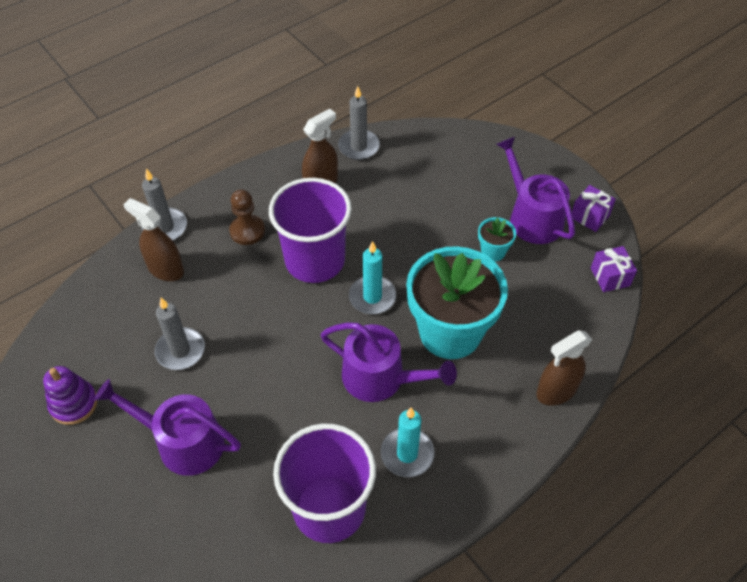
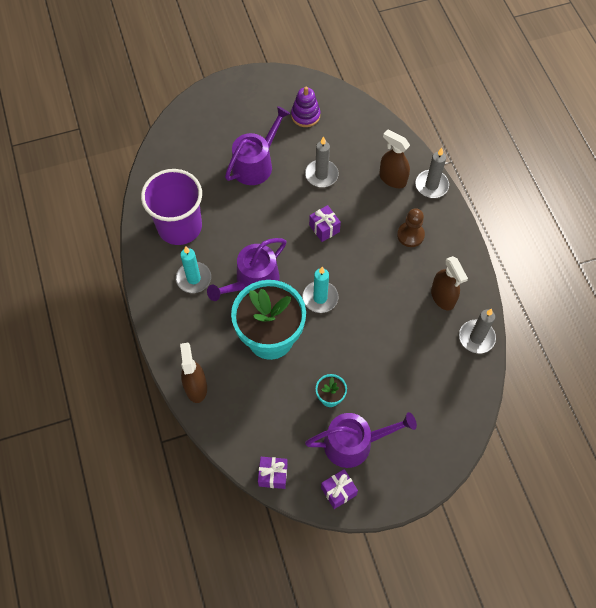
camera: 110 degrees right, 10 degrees up
(165, 269) = (392, 179): brown spray bottle -> brown spray bottle turned 105 degrees counterclockwise
(268, 322) = (324, 228): none -> purple gift
(315, 261) = (366, 271): purple cup -> none

